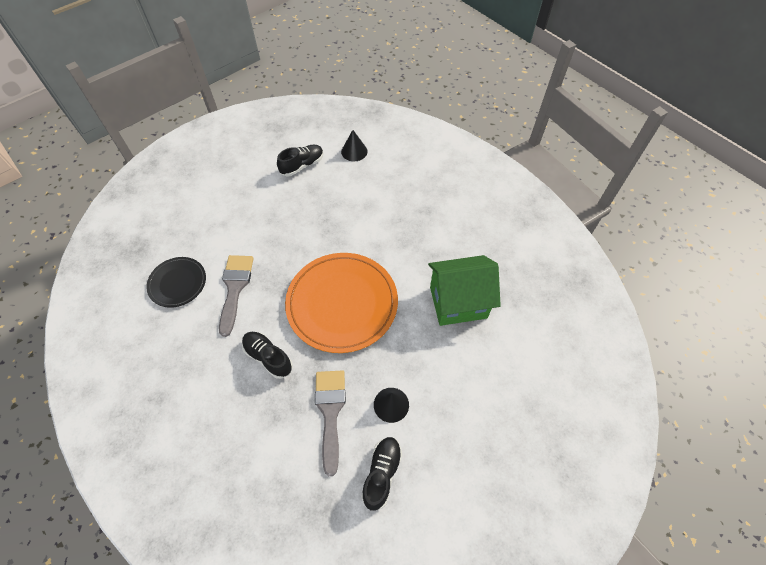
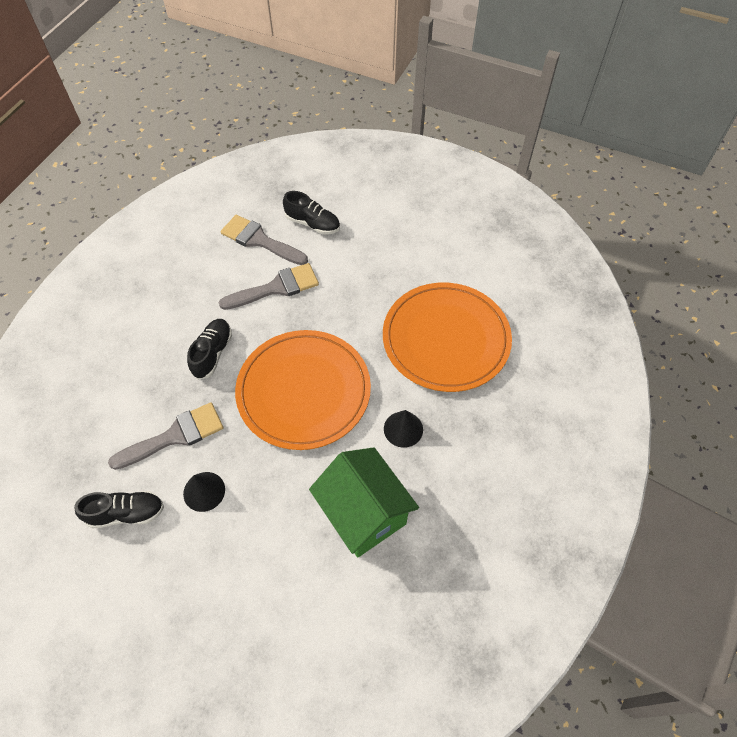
camera: 65 degrees right, 0 degrees up
(177, 283) = (259, 240): black plate -> grey brush
(302, 165) = (465, 270): black shoe -> black shoe (312, 224)
(351, 200) = (446, 339): none -> orange plate
(354, 151) = (521, 310): black cone -> black cone (403, 429)

